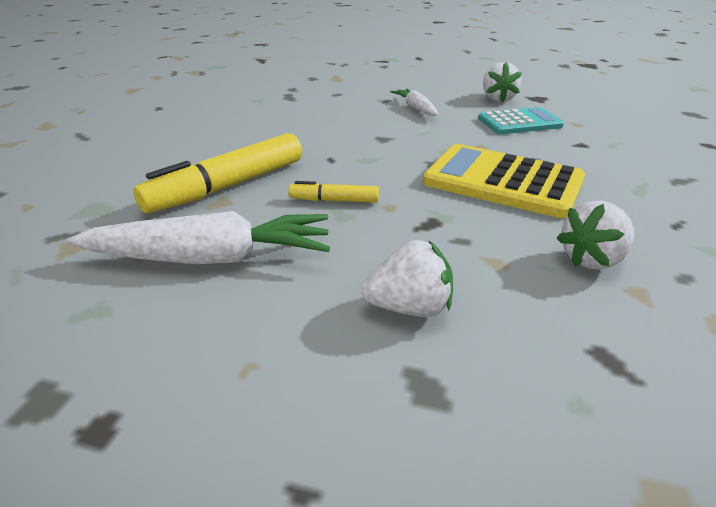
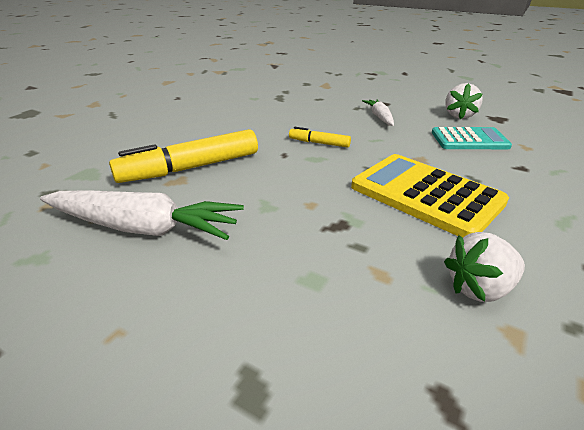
camera: 15 degrees right, 0 degrees up
(334, 200) = (267, 192): yellow marker -> yellow marker (319, 143)
(410, 308) = (278, 305): white strawberry -> none

